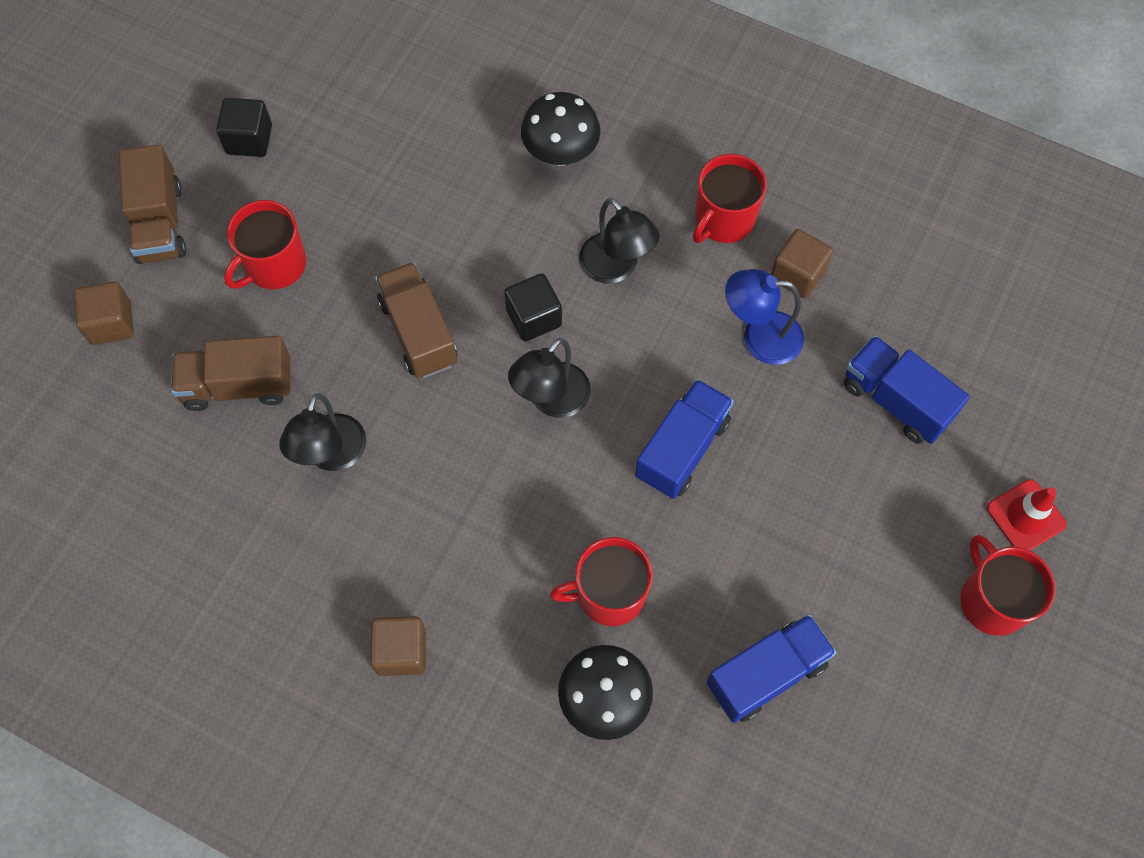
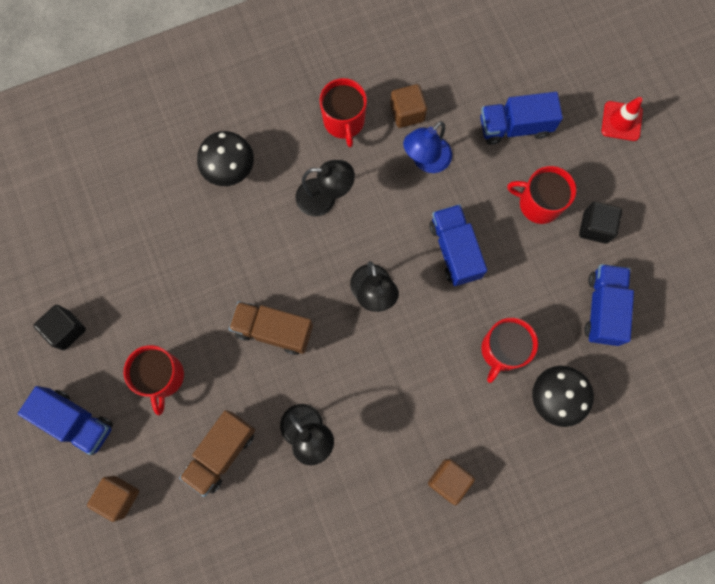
camera: 50 degrees left, 10 degrees up
(160, 223) = (76, 421): brown truck -> blue truck
(534, 317) = (317, 263): black cube -> black cube (595, 227)
(992, 600) = (649, 173): red mug -> red mug (538, 203)

